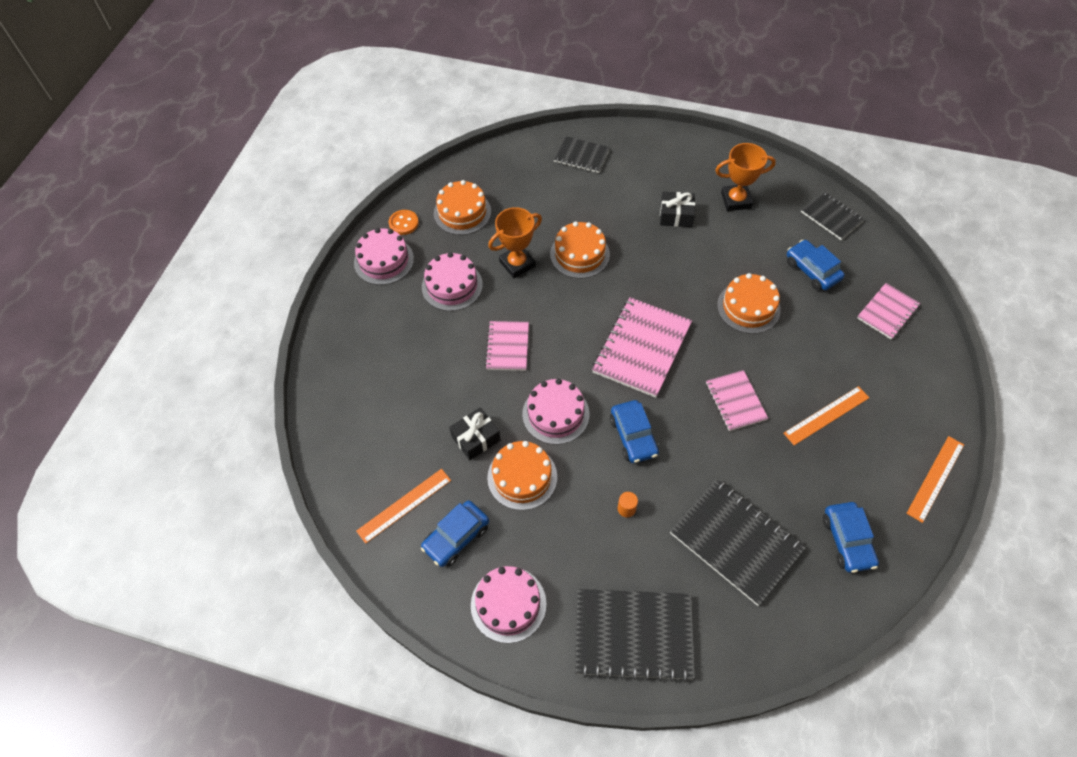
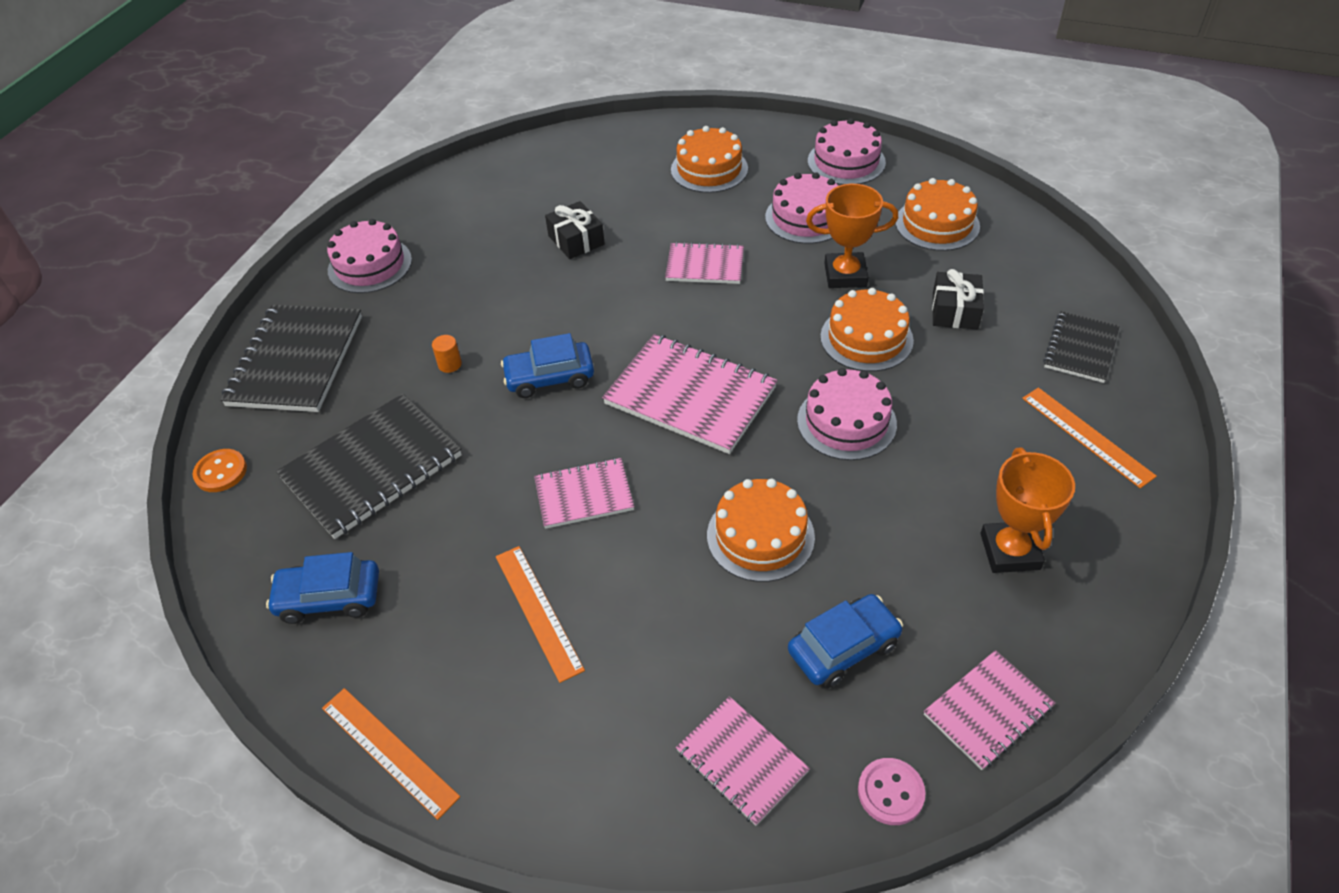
camera: 95 degrees right, 10 degrees down
(403, 223) = (911, 174): orange button -> orange button (221, 472)
(404, 505) = (505, 191): orange ruler -> orange ruler (1086, 436)
(456, 537) = (458, 227): blue car -> none
(517, 264) = (845, 275): orange trophy -> orange trophy turned 60 degrees counterclockwise
(522, 477) = (516, 276): orange cake -> orange cake (709, 169)
(555, 414) = (597, 306): pink cake -> pink cake (846, 422)
(676, 215) = (960, 459): black gift -> black gift (954, 311)
(831, 217) = (988, 711): black notebook -> pink notebook
(884, 254) = (890, 792): none -> pink button

